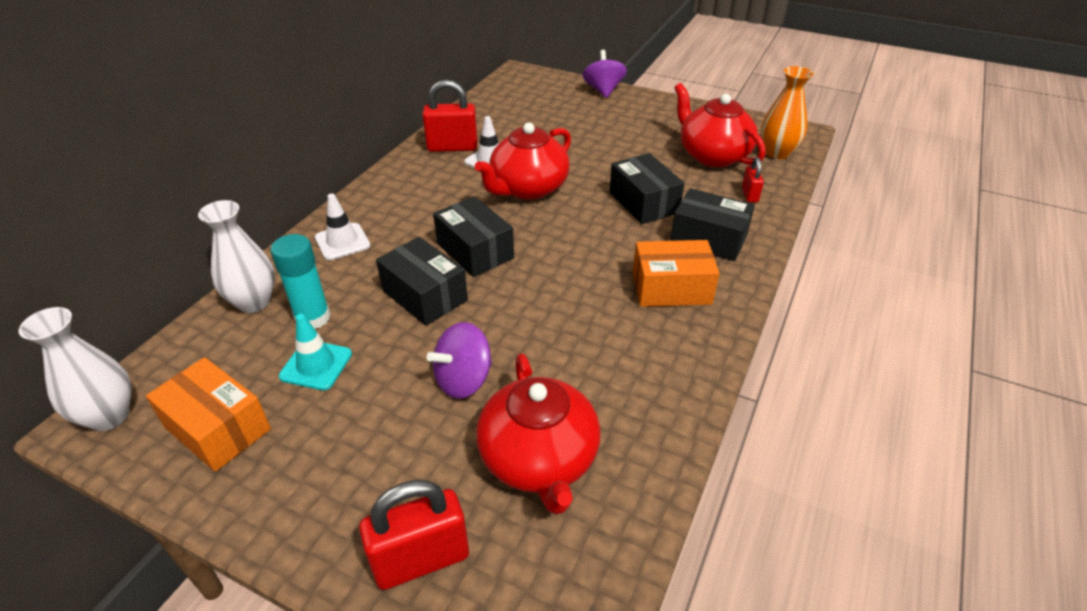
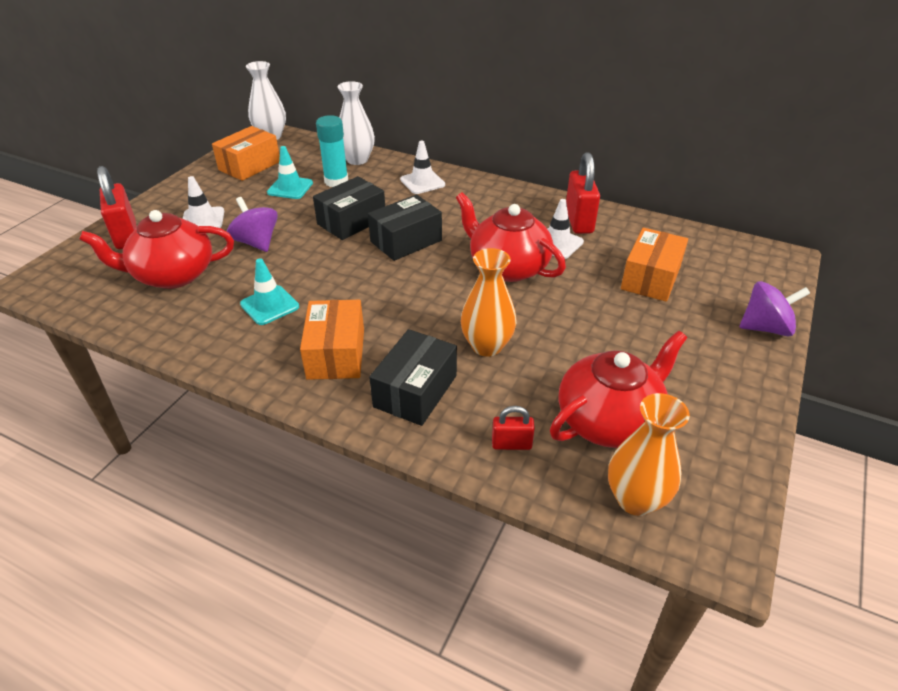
camera: 90 degrees right, 0 degrees up
(389, 457) = (203, 220): none -> white traffic cone
(545, 123) = (650, 278): none -> orange box
(600, 347) = (269, 305): none -> turquoise traffic cone
(644, 202) = (487, 346): black box -> orange vase

